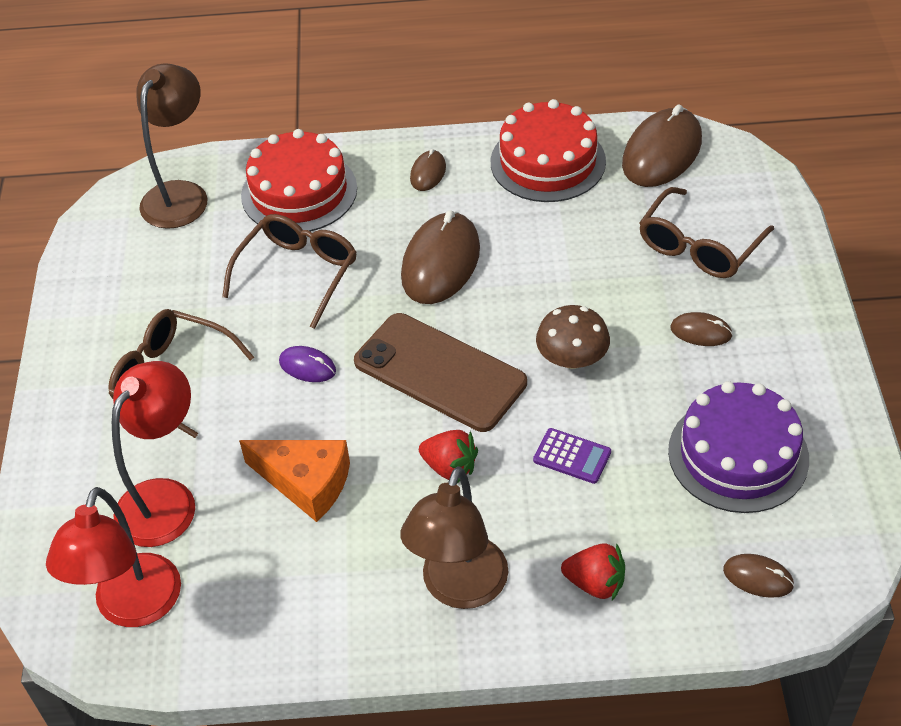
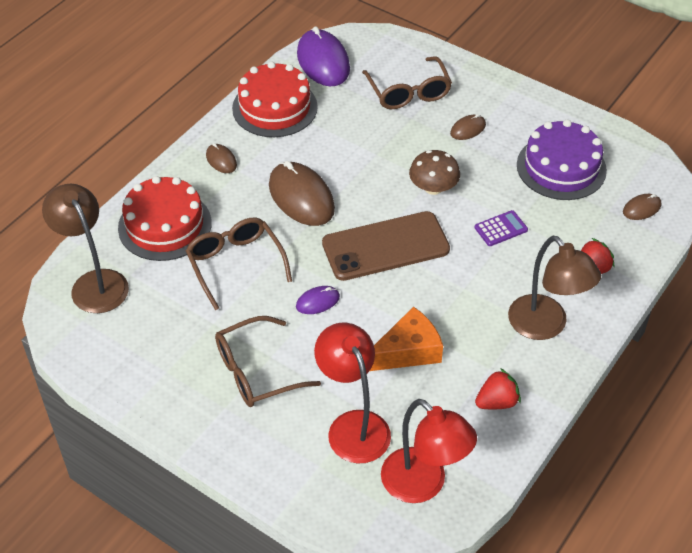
camera: 55 degrees left, 0 degrees up
(450, 467) = (459, 282): red strawberry -> red strawberry (497, 402)
(662, 152) = (323, 61): brown mouse -> purple mouse

